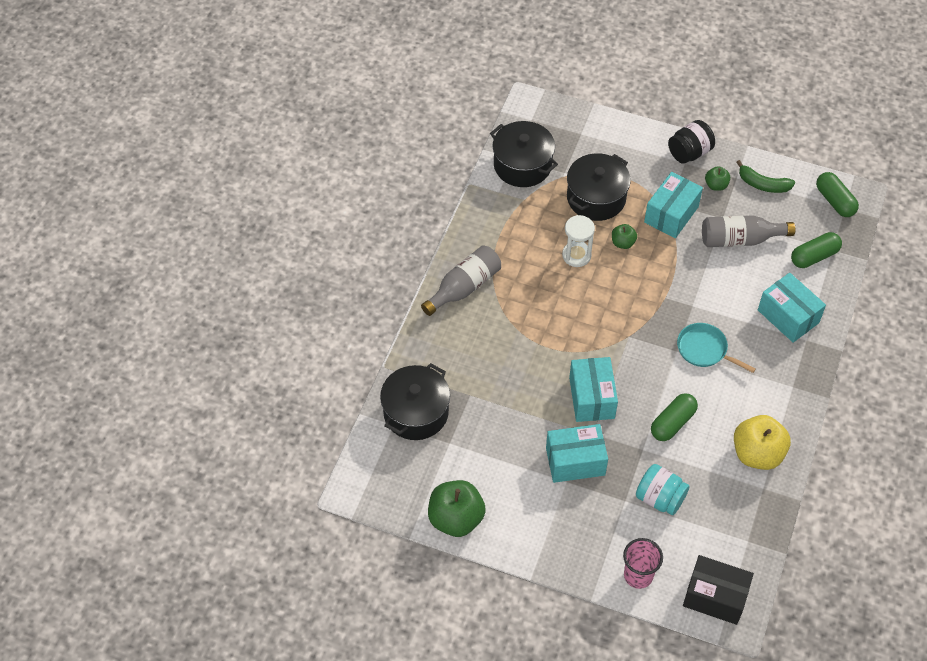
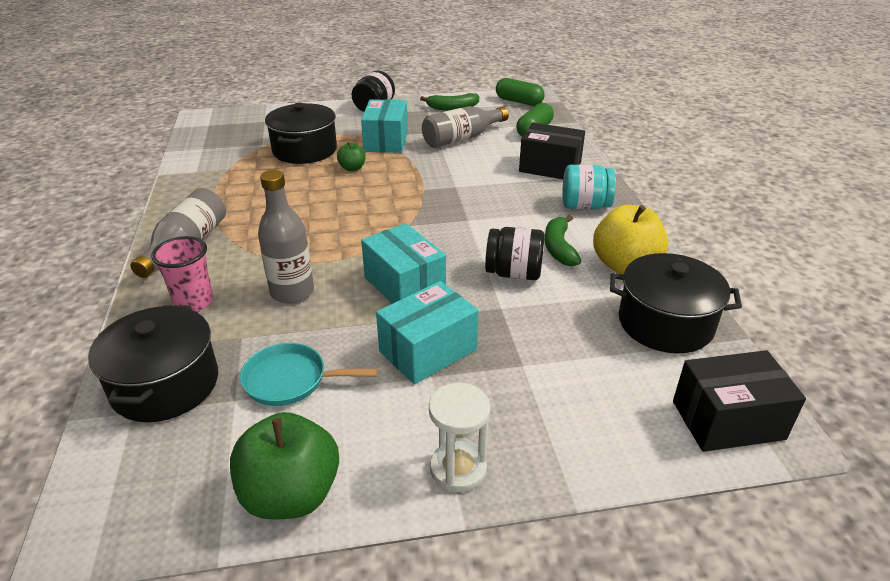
camera: 30 degrees left, 20 degrees down
(516, 369) = (292, 292): none -> grey bottle
(522, 165) = (214, 150): black pot -> black pot (665, 323)
(576, 255) = (309, 188): white hourglass -> white hourglass (458, 469)
(638, 575) = (612, 442): pink cup -> pink cup (194, 302)
(660, 498) = (562, 345): turquoise jar -> turquoise jar (585, 206)
(672, 423) = (514, 273): green capsule -> black jar
(704, 350) = (495, 210): turquoise pan -> turquoise pan (290, 380)
(716, 185) = (412, 117): green apple -> none
(723, 413) = (559, 248): none -> green banana
(788, 316) = (550, 167): turquoise box -> black box

